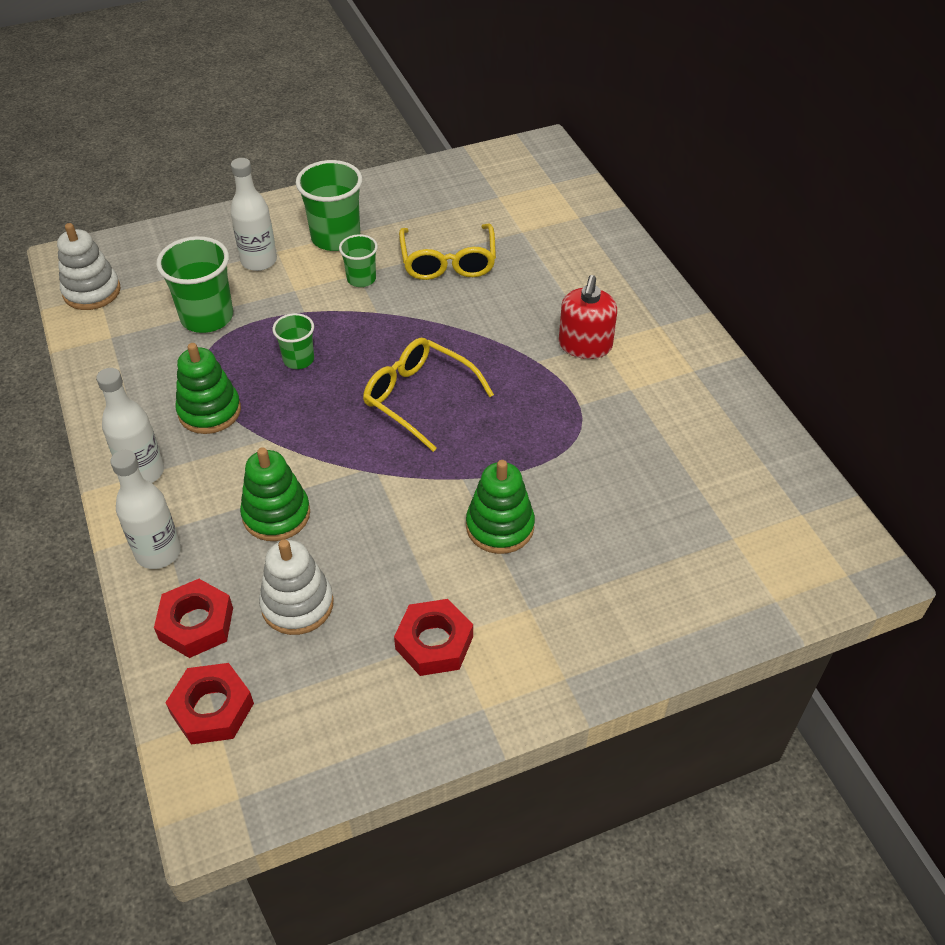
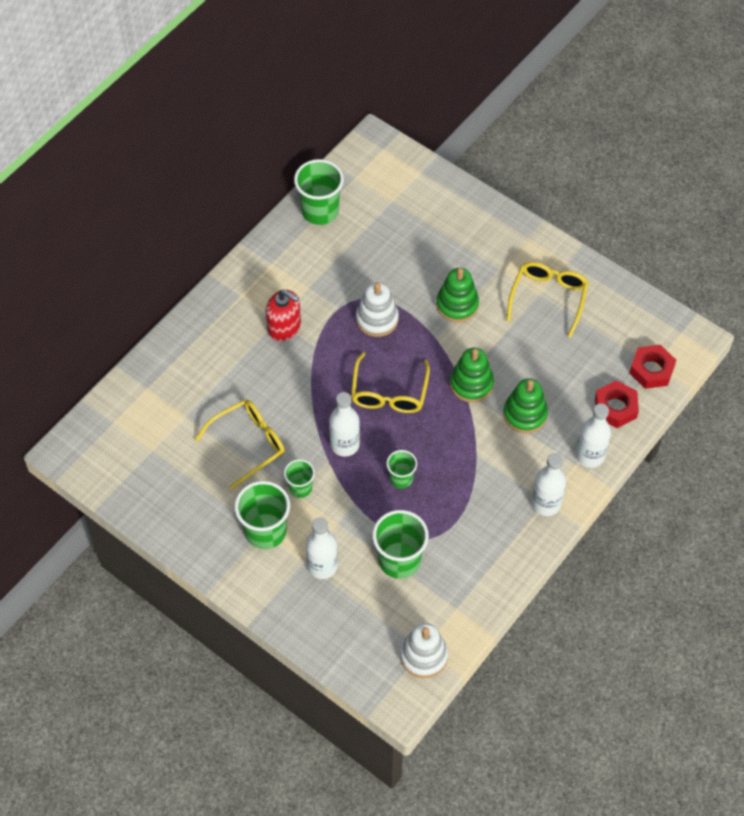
camera: 120 degrees left, 10 degrees up
(209, 411) = (477, 500): green stacking toy -> green stacking toy (471, 384)
(297, 604) = (571, 369): white stacking toy -> white stacking toy (377, 319)
(382, 332) = (345, 444): none -> white bottle
(434, 643) = (548, 298): red nut -> yellow glasses
(585, 345) = (284, 326): red soap dispenser -> red soap dispenser turned 45 degrees clockwise
(756, 451) = (320, 211): none -> green cup

